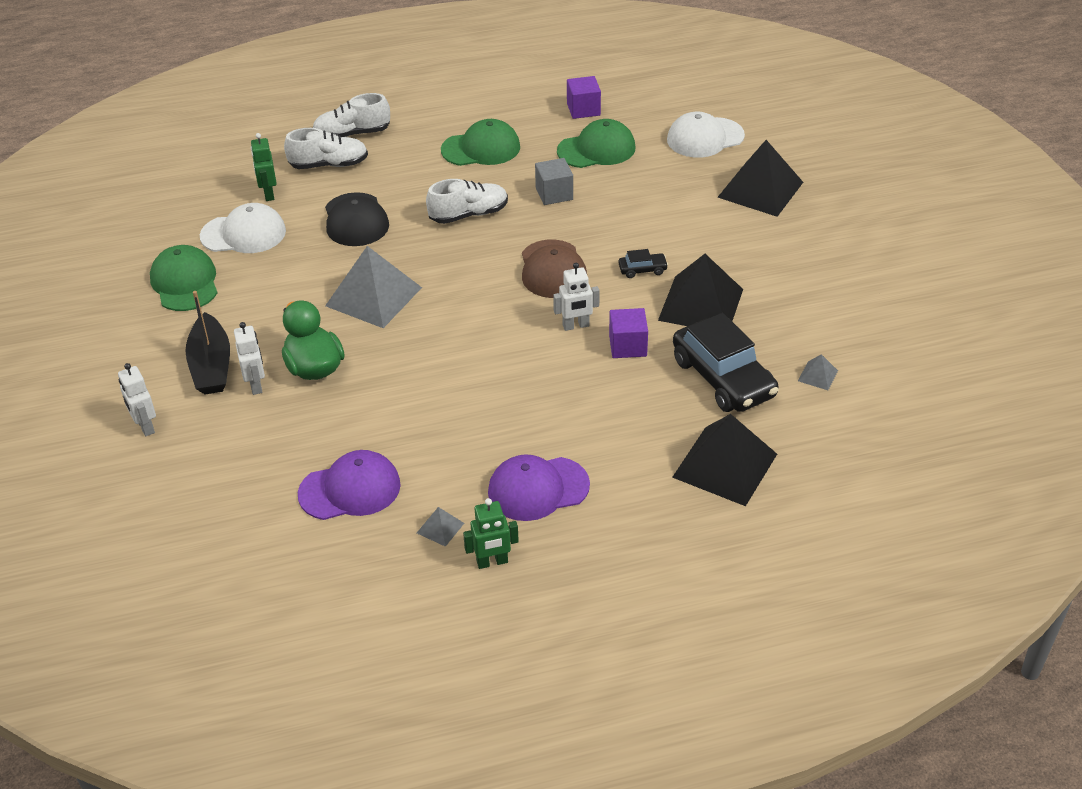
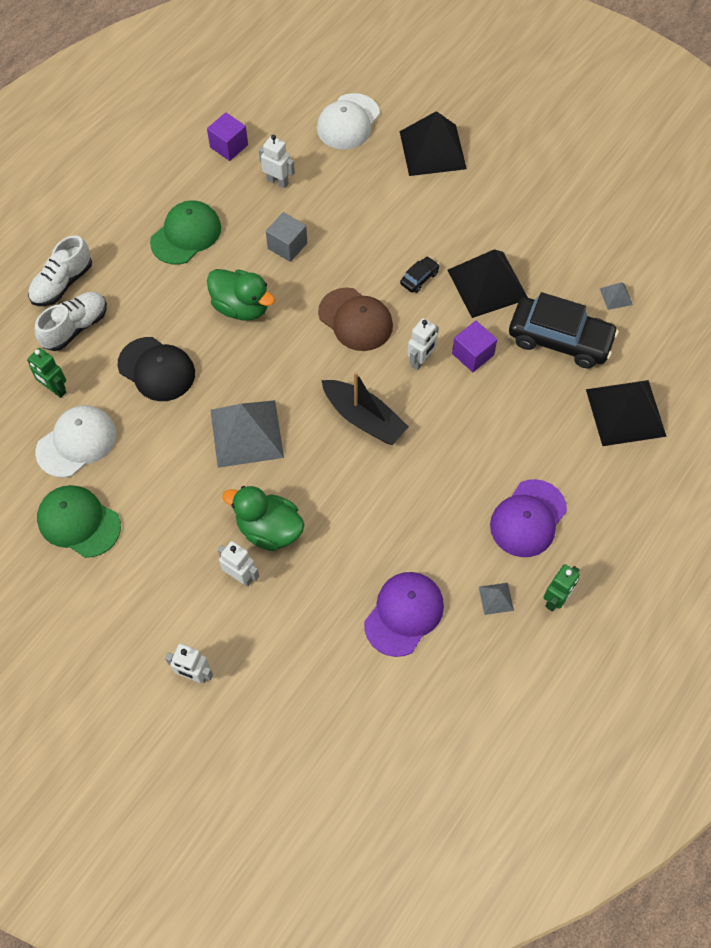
camera: 40 degrees left, 20 degrees up
(211, 366) = (187, 584): black boat -> black boat (364, 418)
(468, 214) = (241, 307): white shoe -> green duck
(596, 149) = (277, 181): green cap -> white robot

